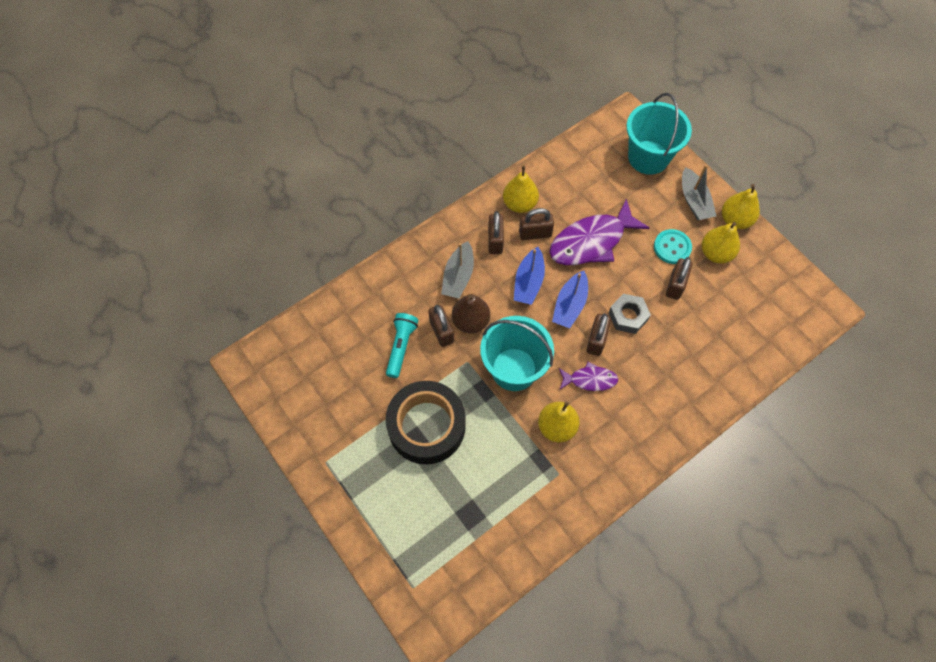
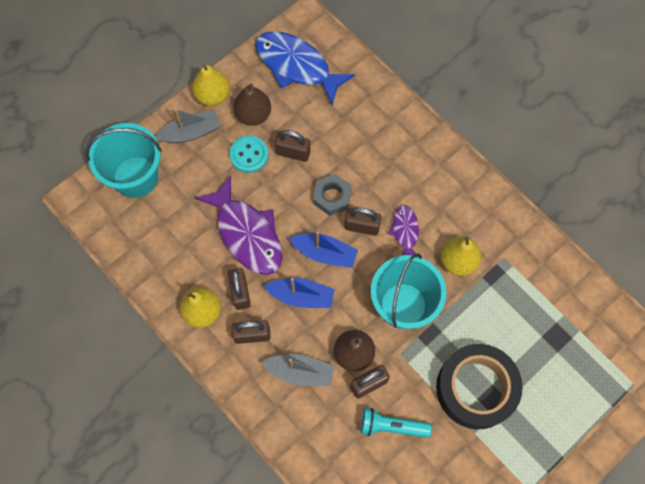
camera: 95 degrees left, 5 degrees up
(715, 253) = (253, 115): yellow pear -> brown pear
(773, 295) = (296, 66): none -> blue fish

